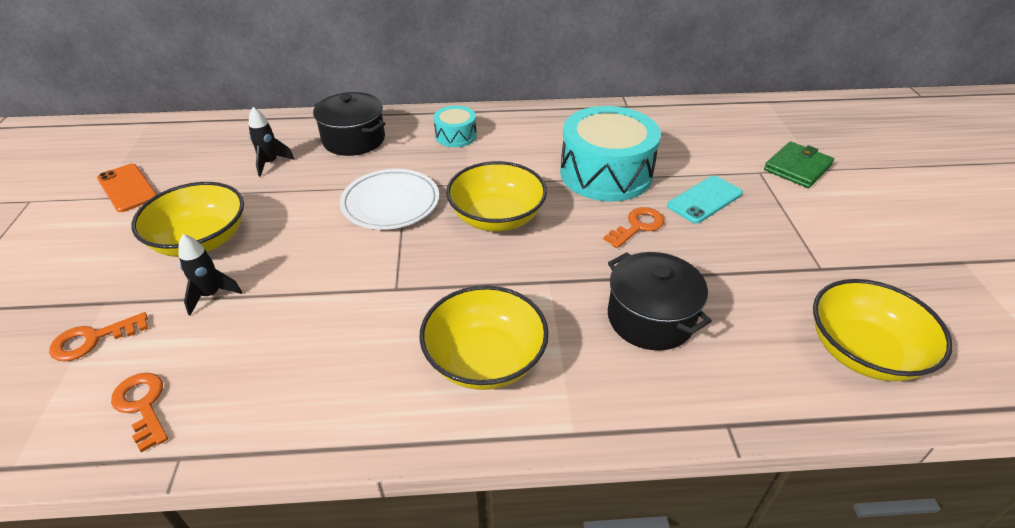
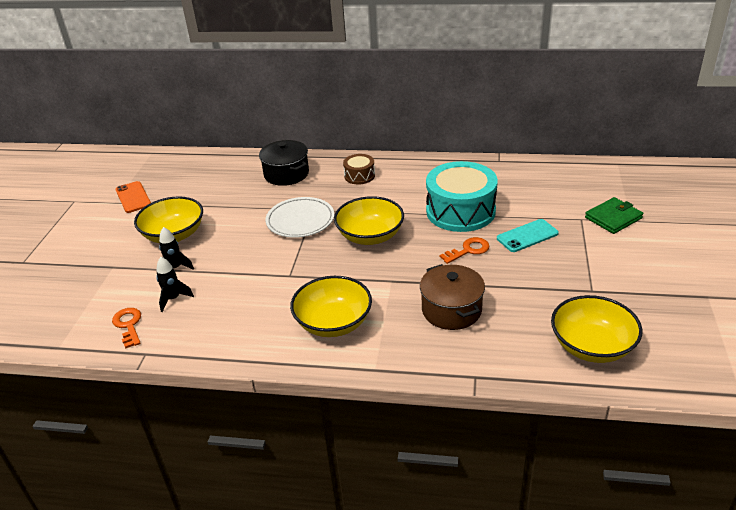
camera: 15 degrees right, 5 degrees down
(93, 339) = (105, 287): orange key -> none
(270, 163) = (226, 187): black rocket -> black rocket (173, 299)
(456, 136) = (359, 176): turquoise drum -> brown drum
(650, 318) = (451, 310): black pot -> brown pot

